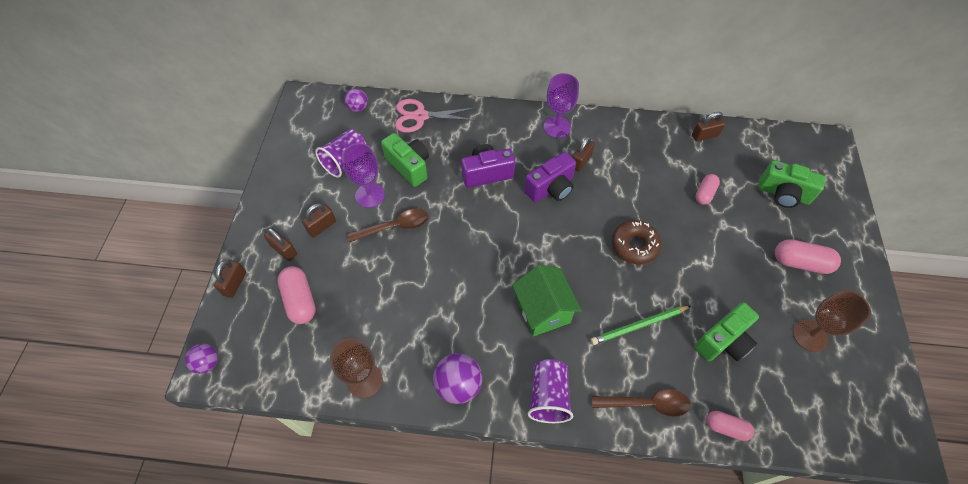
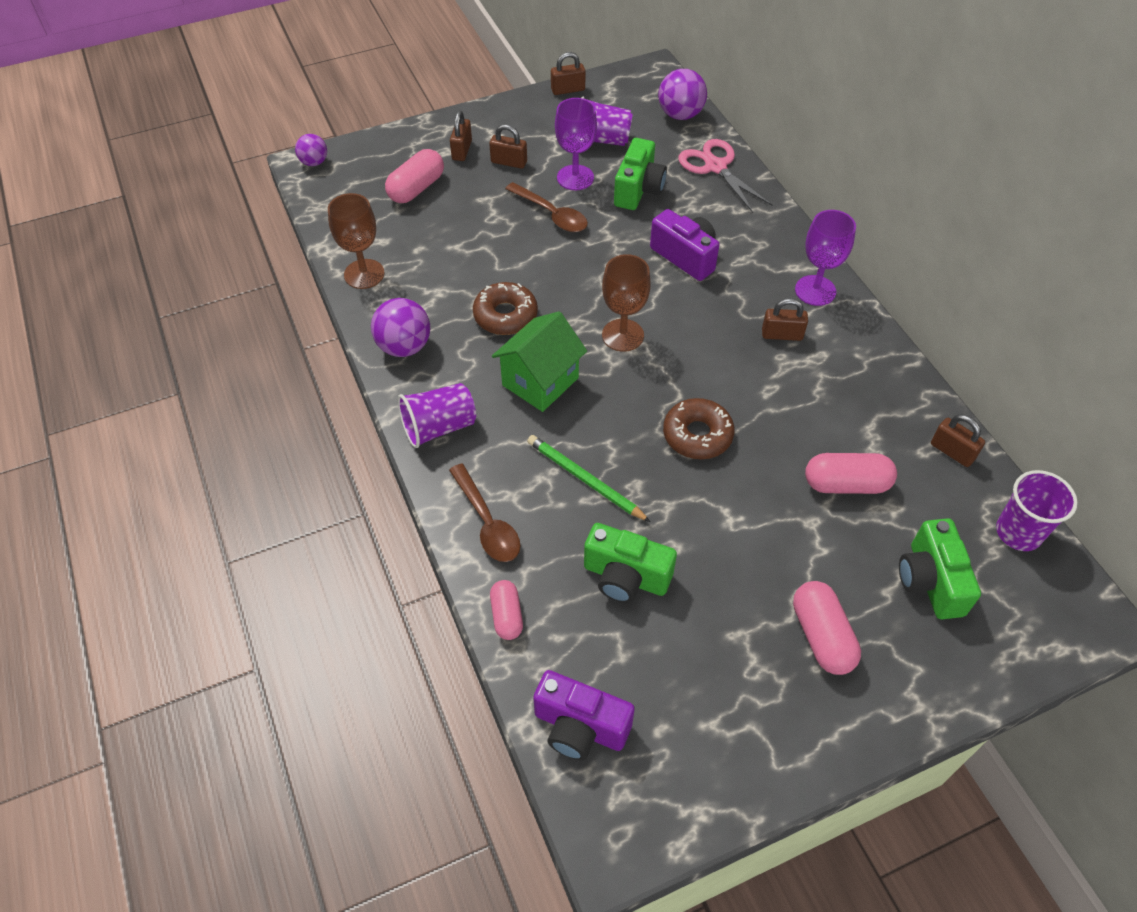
camera: 60 degrees right, 5 degrees down
(235, 284) = (402, 137): brown padlock -> brown padlock (568, 90)
(358, 108) = (680, 115): purple ball -> purple ball, size x1.61
(470, 303) = (505, 315): none -> brown donut
(551, 188) = (715, 322): purple camera -> purple camera (580, 727)
(704, 193) = (846, 484): pink capsule -> pink capsule, size x1.54
(768, 140) = (1018, 532): none -> purple cup
(810, 335) = (706, 679): brown goblet -> brown goblet (623, 335)

